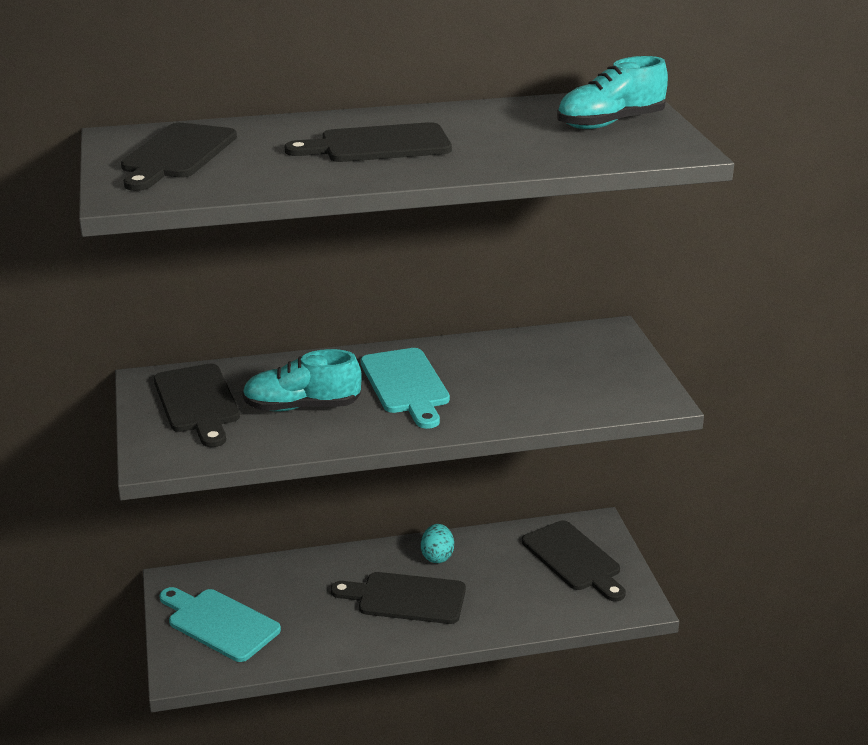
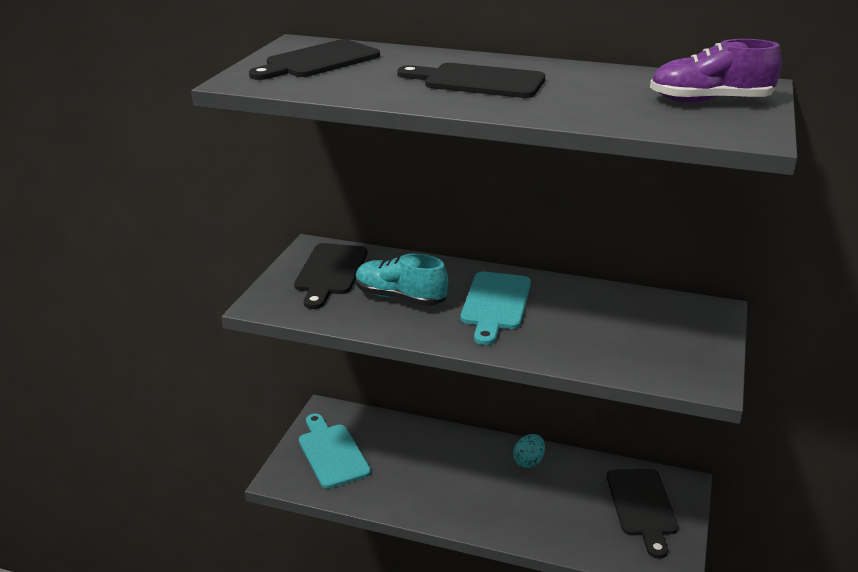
camera: 30 degrees right, 0 degrees up
(406, 598) = (479, 486): black cutting board -> none
(610, 123) = (710, 101): turquoise shoe -> purple shoe

